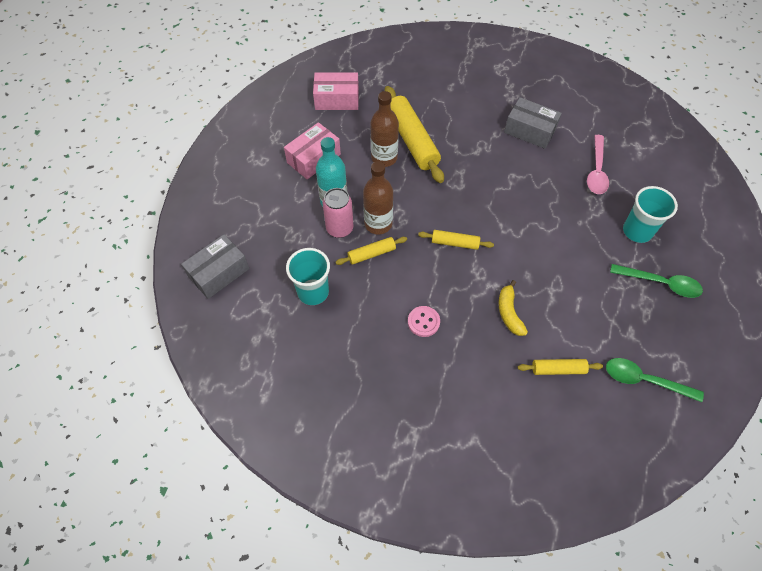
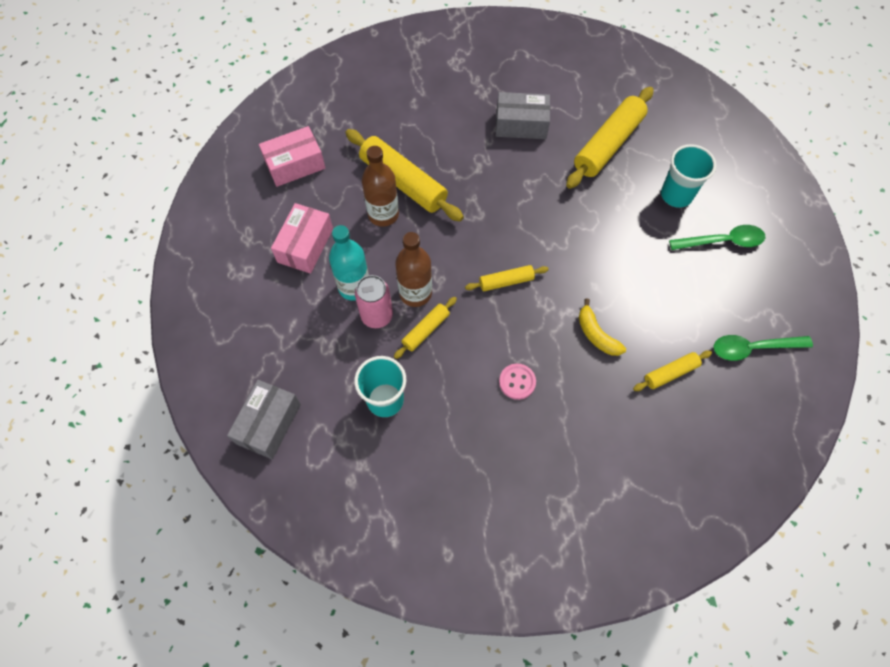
camera: 25 degrees left, 5 degrees up
(596, 171) = (608, 144): pink spoon -> yellow rolling pin

